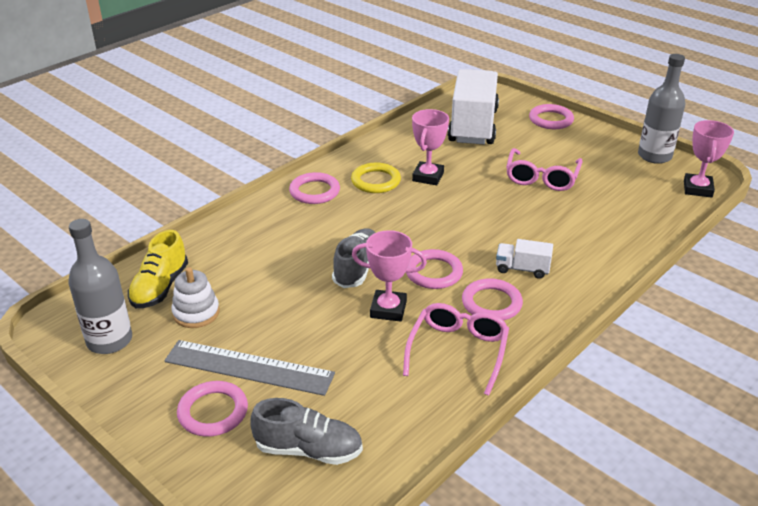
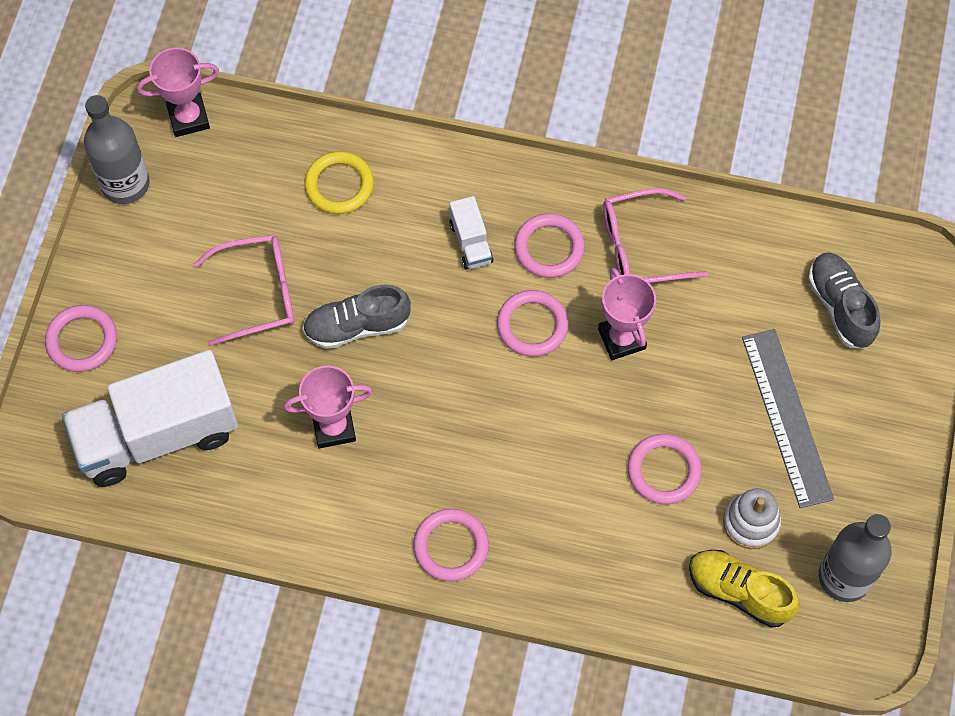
camera: 120 degrees left, 30 degrees up
(160, 287) = (739, 592): yellow shoe -> yellow shoe turned 135 degrees counterclockwise
(213, 412) = (857, 410): pink ring -> pink ring (663, 471)
(357, 268) = (574, 405): grey shoe -> grey shoe (357, 326)
(376, 181) = (381, 485): yellow ring -> yellow ring (339, 185)

